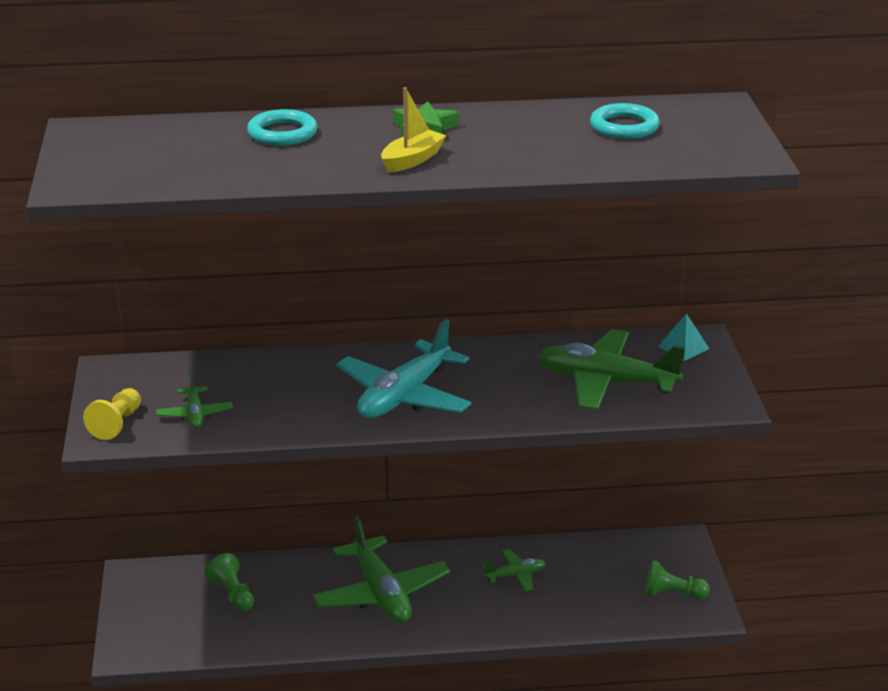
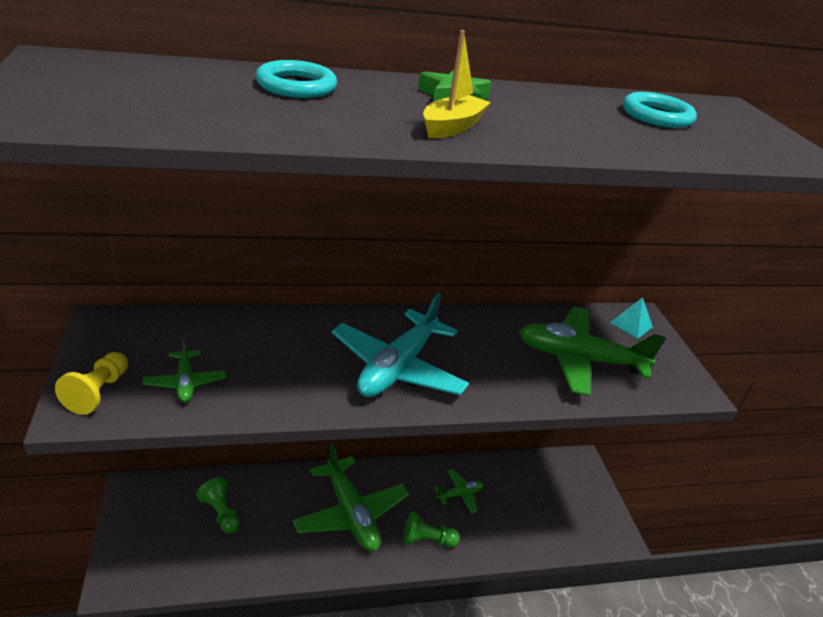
camera: 10 degrees left, 5 degrees up
(672, 594) = (586, 516): green pawn -> green pawn (427, 540)

